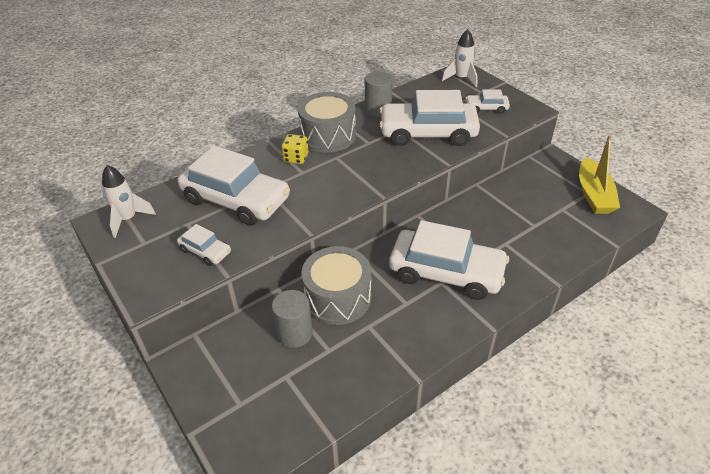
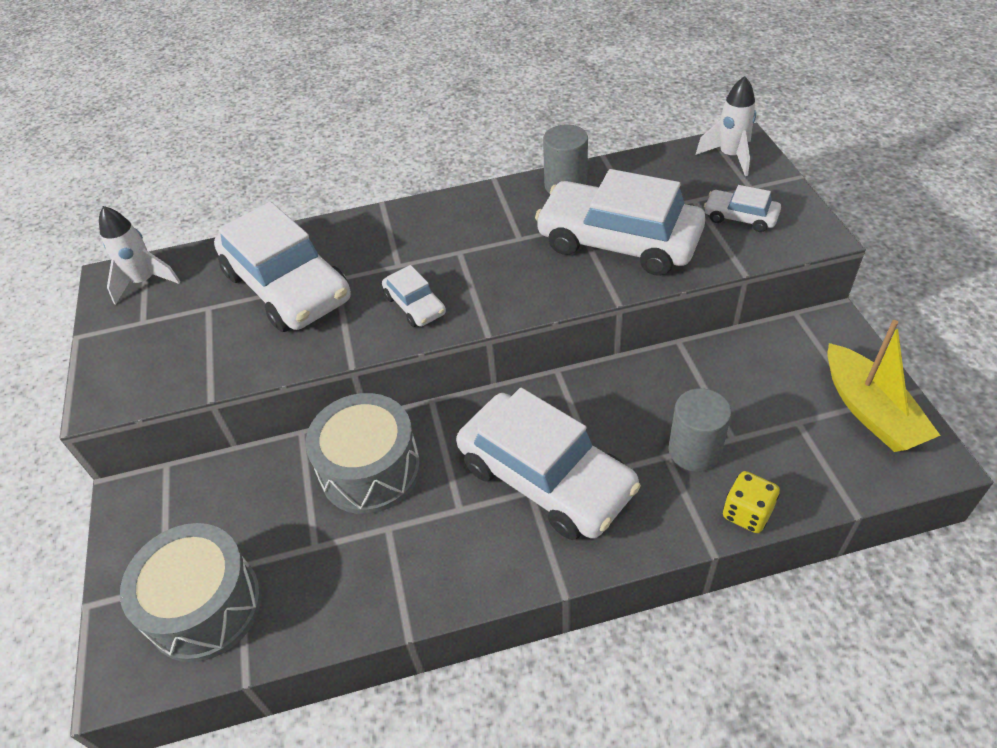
camera: 25 degrees right, 5 degrees up
(205, 251) = (206, 355): white car -> white car (415, 305)
(295, 333) = (285, 505): grey cylinder -> grey cylinder (694, 451)
(296, 158) = (402, 240): yellow dice -> yellow dice (747, 513)
(328, 136) = (467, 214): grey drum -> grey drum (205, 606)
(593, 194) = (870, 411): yellow boat -> yellow boat turned 45 degrees counterclockwise

